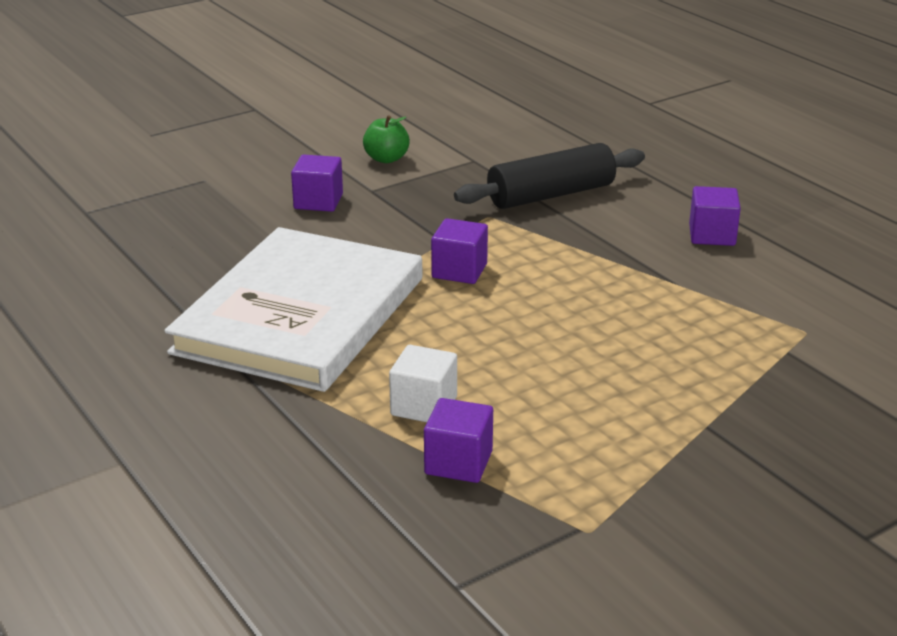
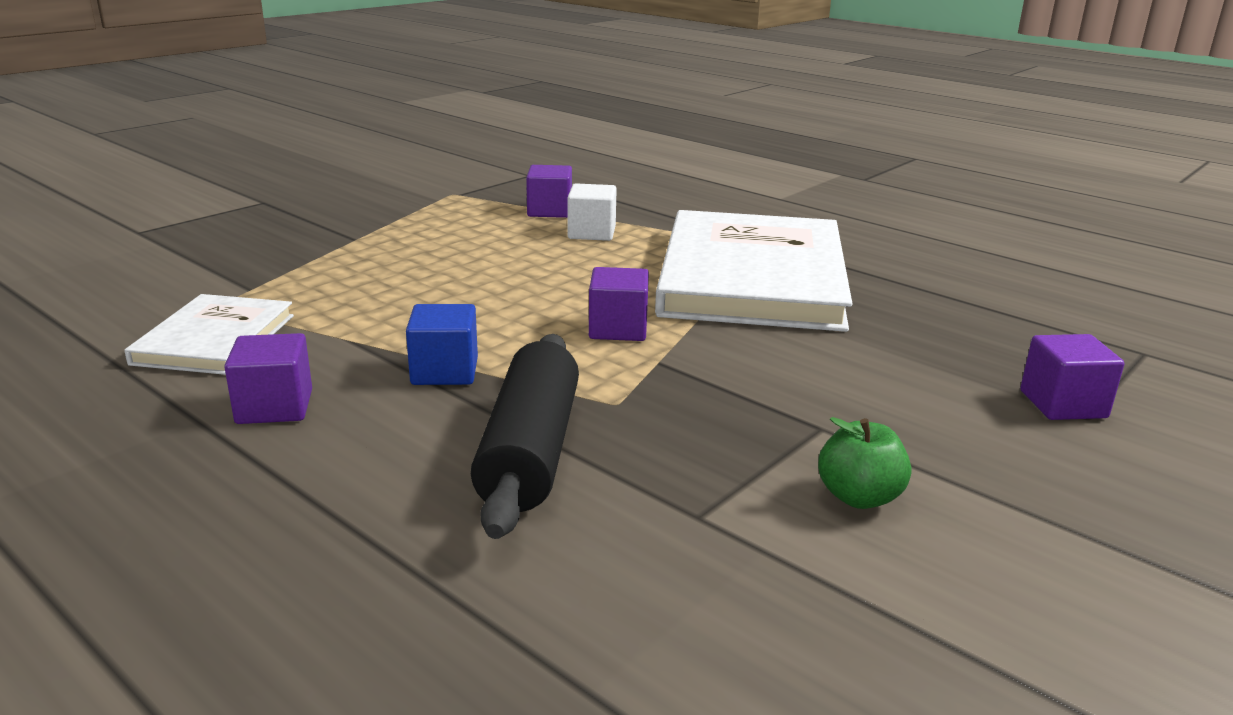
camera: 165 degrees right, 5 degrees down
(318, 201) = (877, 399): purple cube -> purple cube (1063, 404)
(551, 195) = (530, 451): black rolling pin -> black rolling pin turned 45 degrees counterclockwise
(600, 248) = (444, 371): none -> blue cube
(785, 294) = (215, 339): none -> white book

